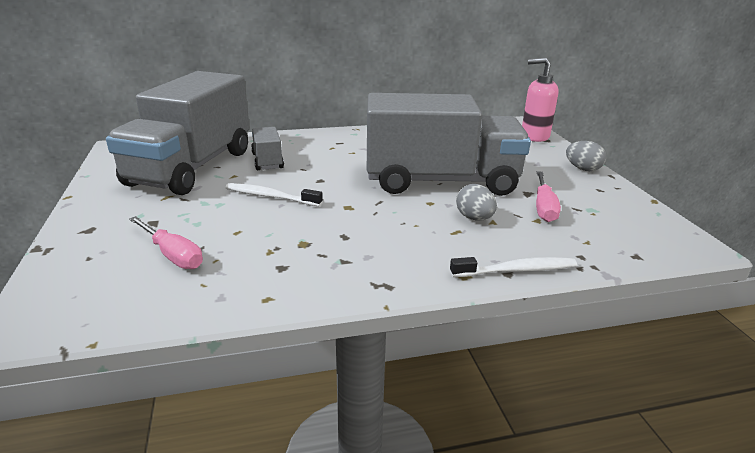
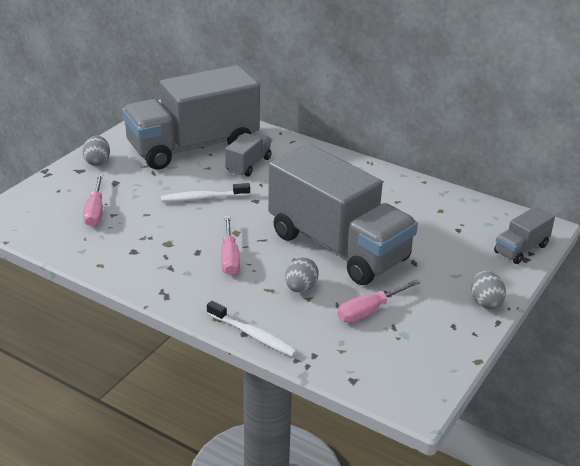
camera: 45 degrees right, 5 degrees up
(100, 214) = (97, 162): none -> grey egg
(271, 197) = (203, 198): white toothbrush -> white toothbrush turned 75 degrees counterclockwise
(380, 226) = (229, 257): none -> pink screwdriver
(534, 136) = (521, 249): pink soap dispenser -> grey truck

